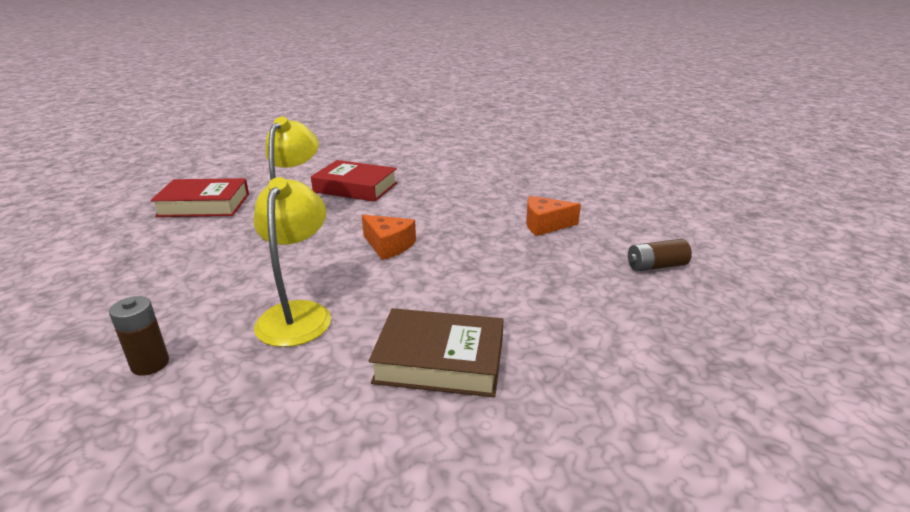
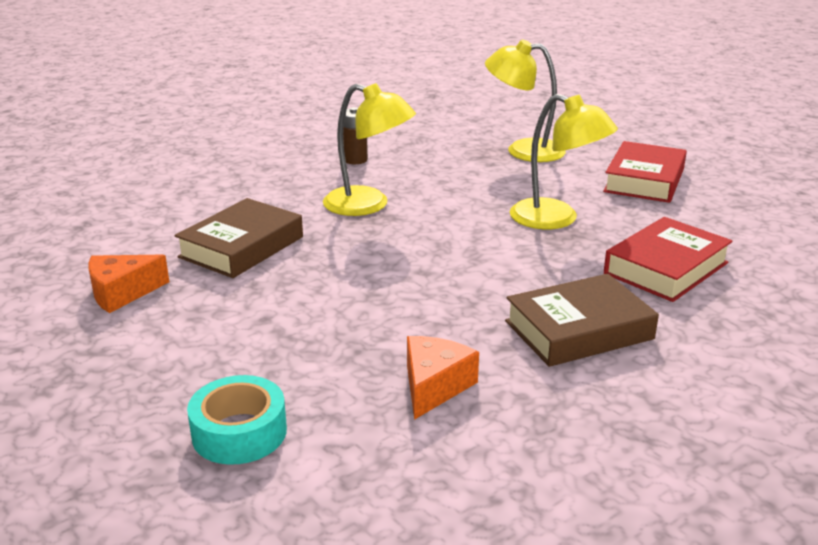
camera: 115 degrees right, 0 degrees up
(123, 261) = (523, 150): none -> yellow lamp
(389, 245) = (462, 261): orange cheese -> orange cheese (122, 293)
(449, 200) = (579, 330): none -> brown book
(656, 266) = (239, 432): brown battery -> turquoise tape

